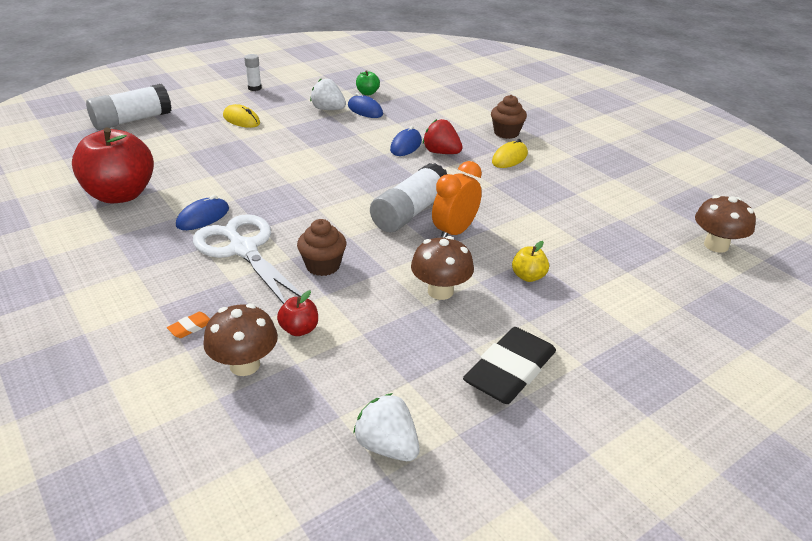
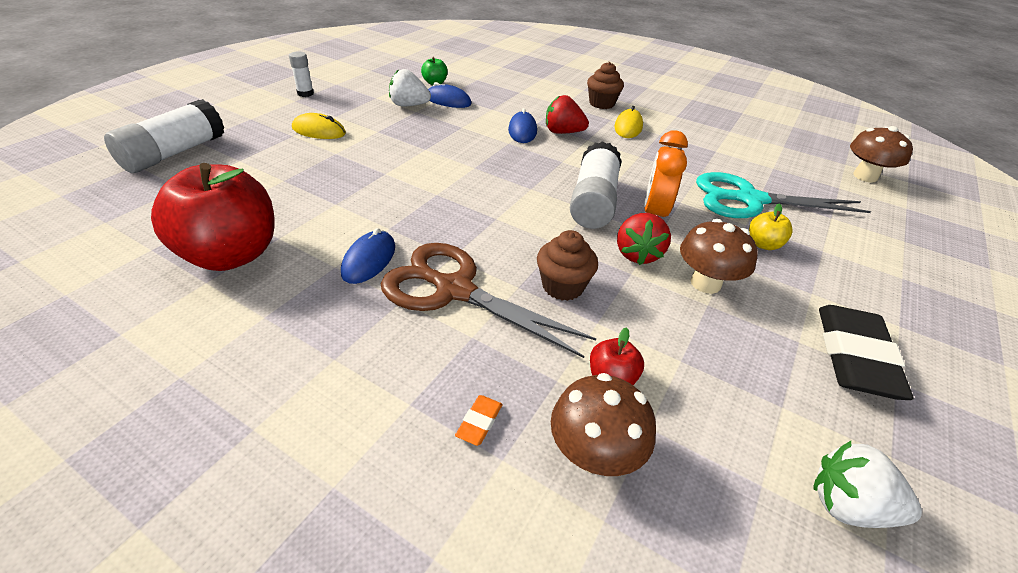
camera: 25 degrees left, 5 degrees up
(243, 249) = (454, 290): white scissors -> brown scissors
(405, 258) = (637, 254): none -> red strawberry
(559, 240) = (749, 200): none -> turquoise scissors

